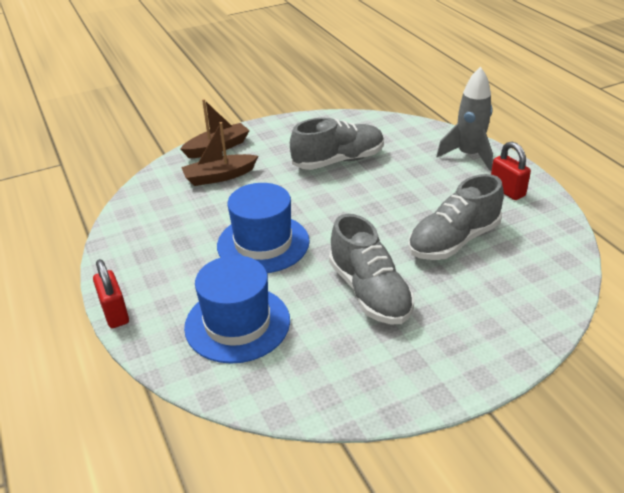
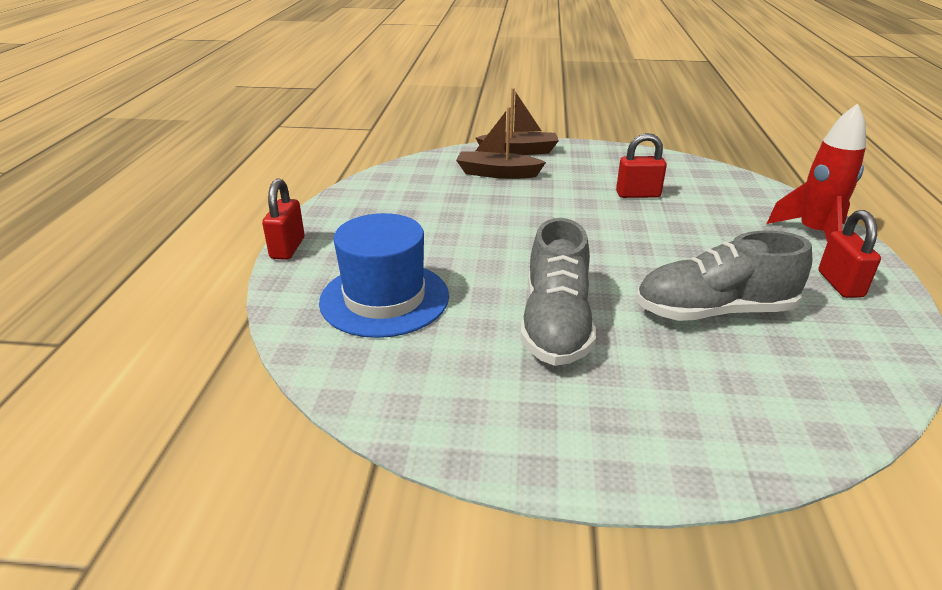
camera: 30 degrees right, 5 degrees down
(263, 243) = (483, 240): blue hat -> none
(338, 161) = (638, 194): grey shoe -> red padlock
(468, 155) = (813, 234): grey rocket -> red rocket

